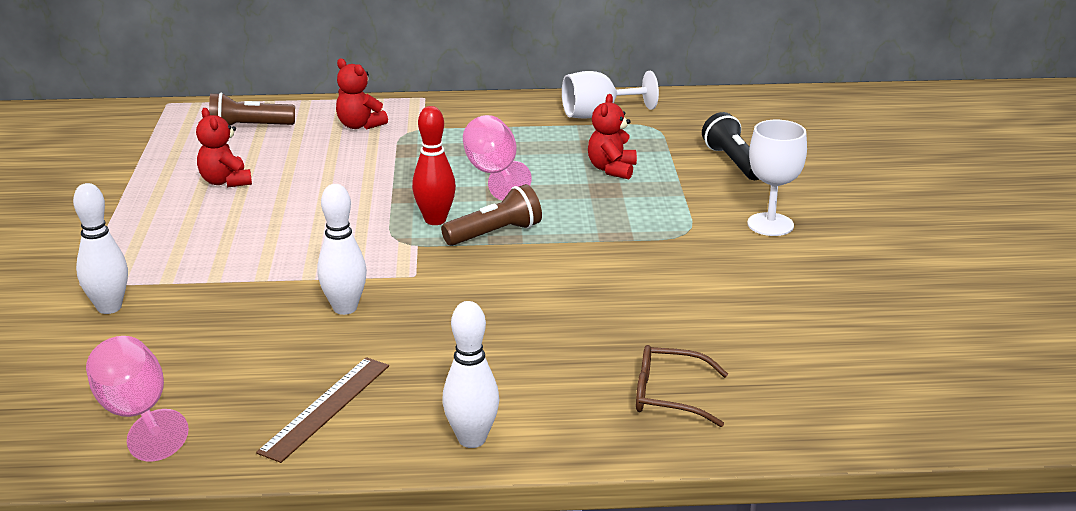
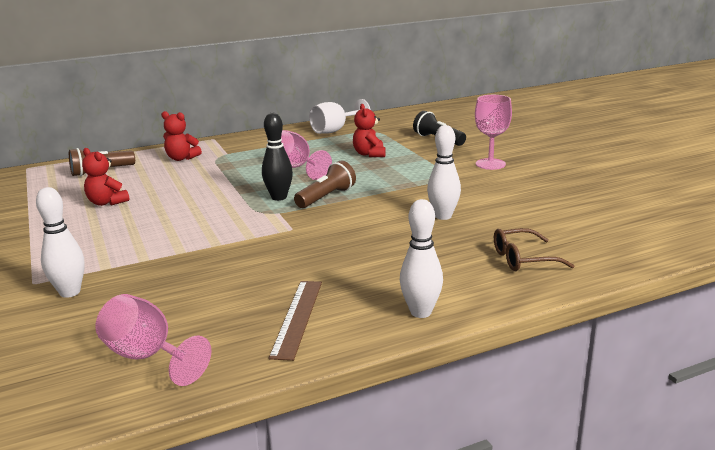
camera: 20 degrees left, 5 degrees down
(345, 308) = (259, 256): white bowling pin -> white bowling pin (443, 216)
(435, 220) = (279, 197): red bowling pin -> black bowling pin
(770, 224) = (490, 164): white goblet -> pink goblet

